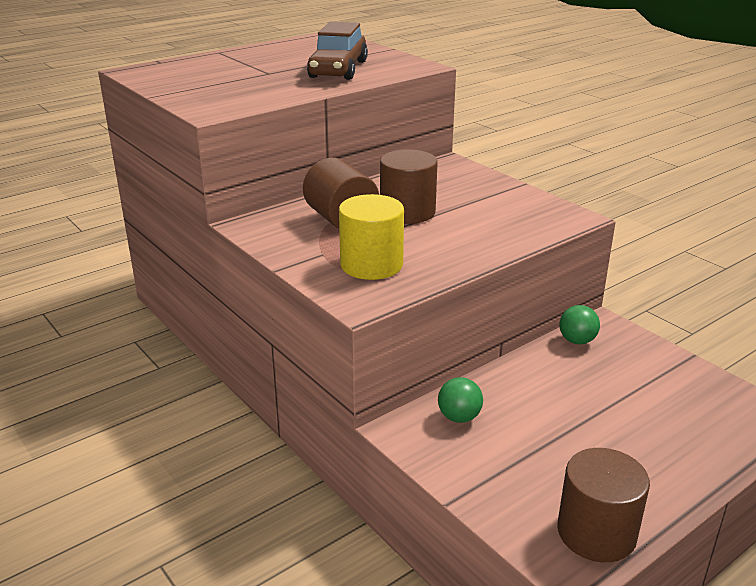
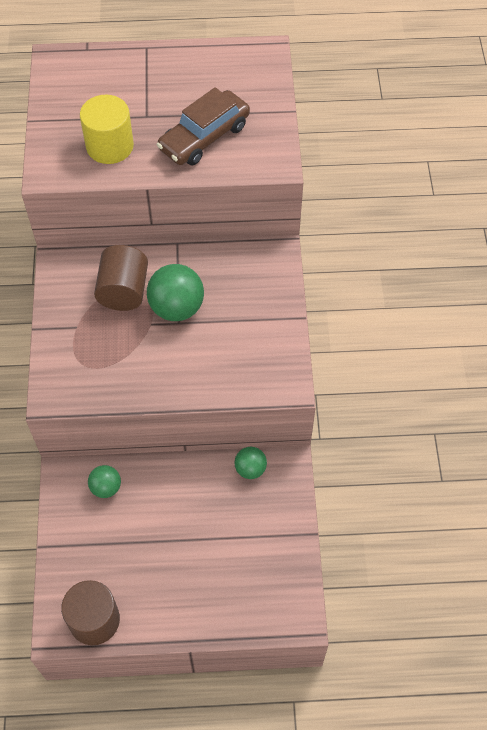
camera: 35 degrees right, 30 degrees up
(371, 265) = (94, 359): yellow cylinder -> yellow cylinder (110, 146)
(407, 212) = (176, 308): brown cylinder -> green ball

